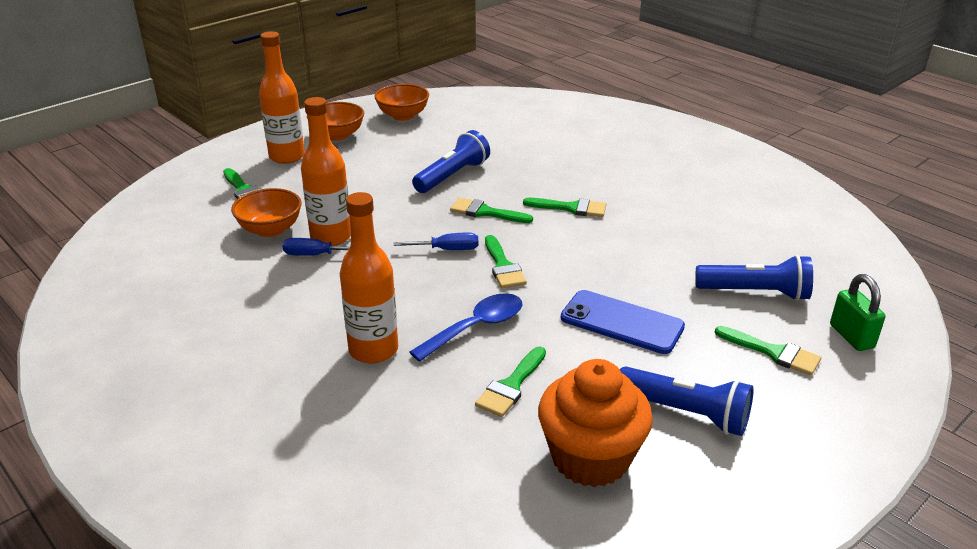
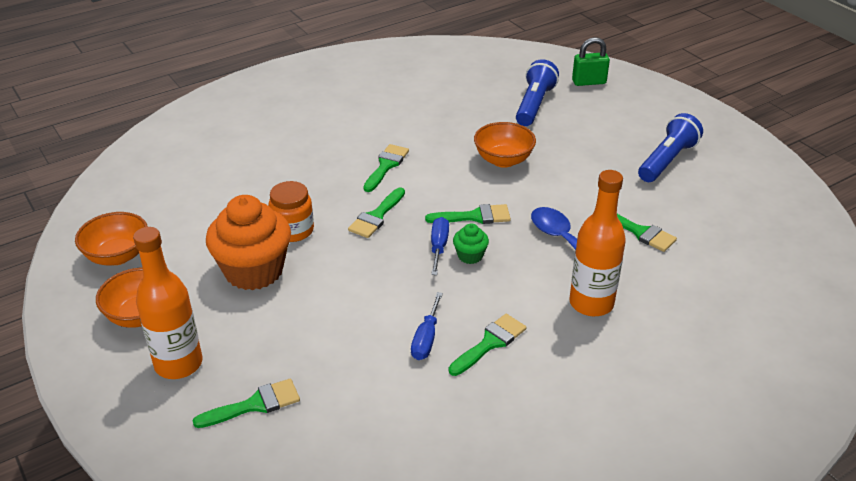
camera: 80 degrees left, 5 degrees up
(270, 229) = (362, 376): orange bowl -> orange bowl (503, 160)
(331, 237) = (393, 326): orange bottle -> none
(437, 268) = (470, 256): none -> green cupcake
(452, 176) = (293, 230): blue flashlight -> orange jar
(590, 458) = (713, 207): orange cupcake -> orange cupcake (254, 271)
(622, 322) = (564, 168): blue phone -> none
(773, 352) = (604, 114): green brush -> green brush (490, 343)

